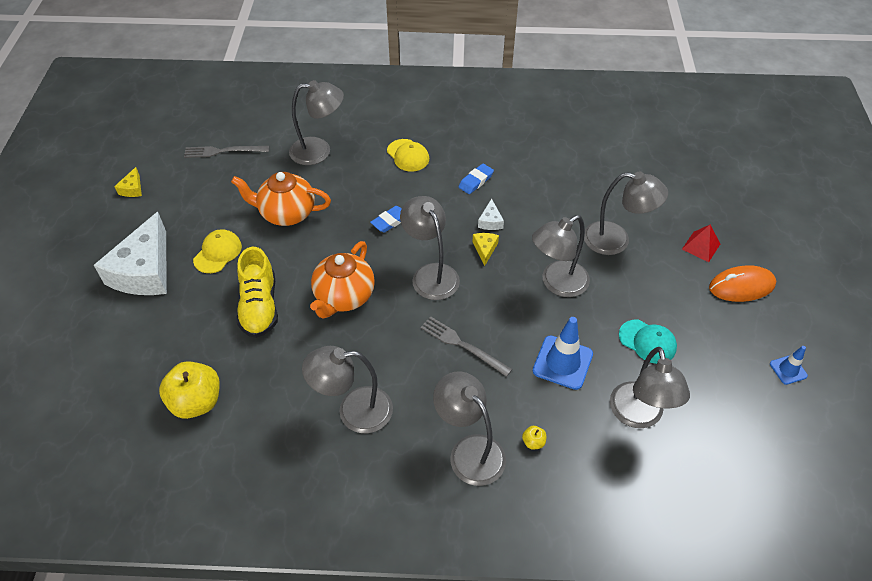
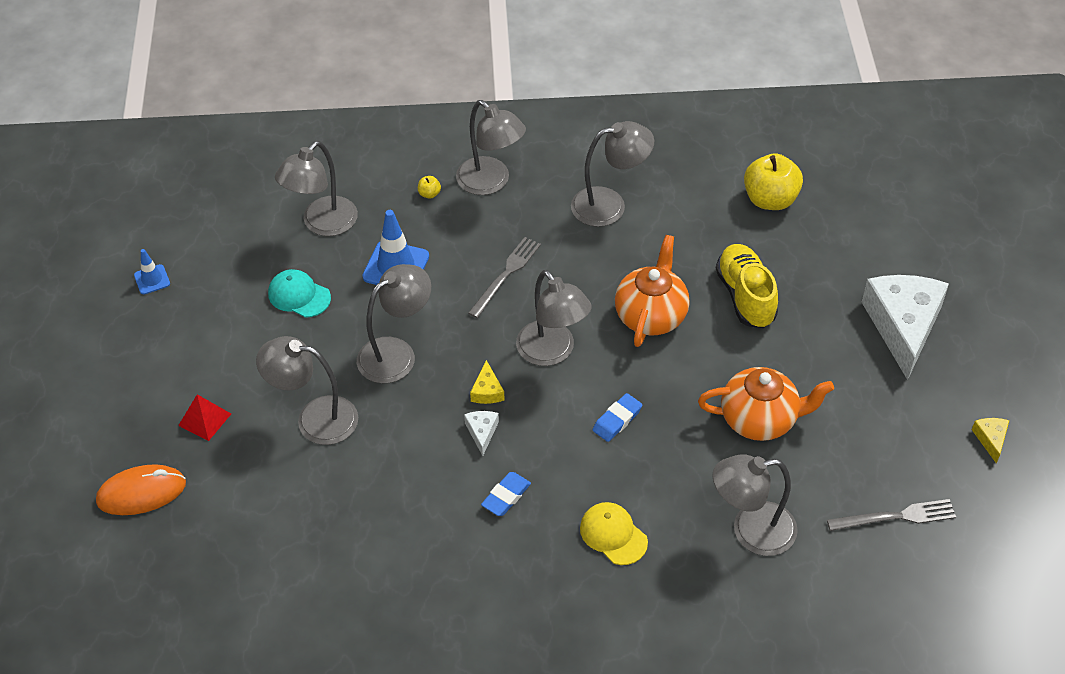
camera: 175 degrees right, 0 degrees up
(218, 253) = (825, 356): yellow cap -> none
(462, 345) = (506, 275): grey fork -> grey fork turned 90 degrees counterclockwise
(638, 416) = (322, 224): grey lamp -> grey lamp turned 135 degrees counterclockwise
(741, 286) = (170, 369): orange mouse -> orange mouse (141, 492)

